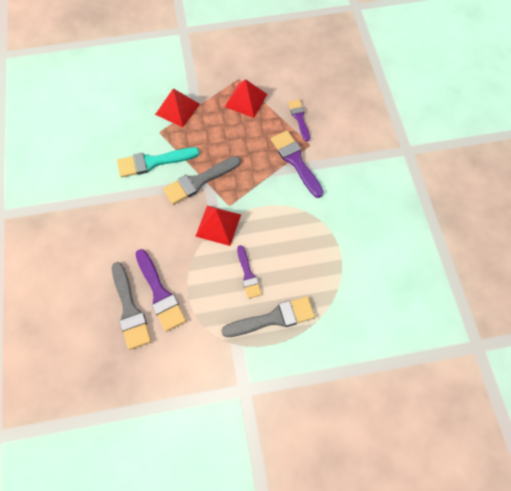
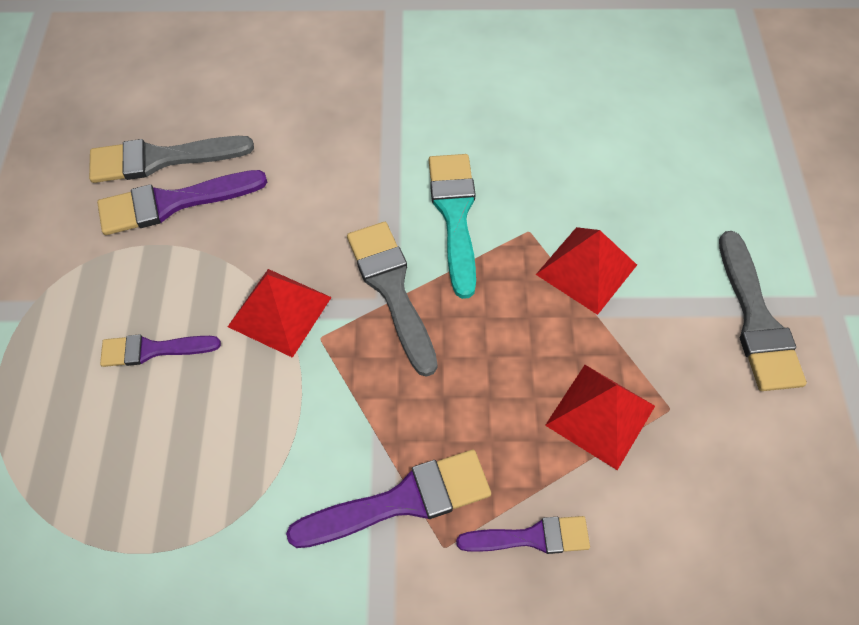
camera: 100 degrees right, 5 degrees down
(273, 318) = (46, 381): grey brush -> grey brush (756, 319)

